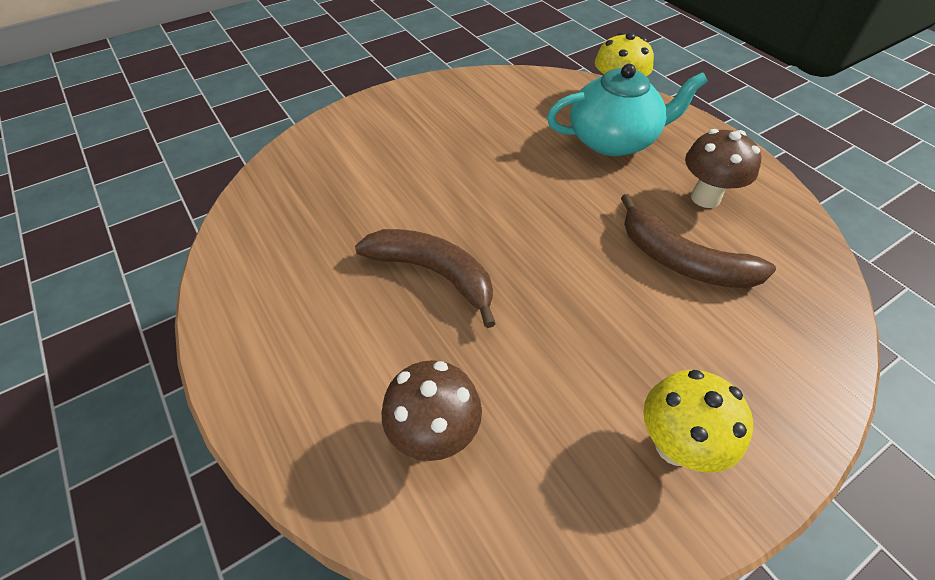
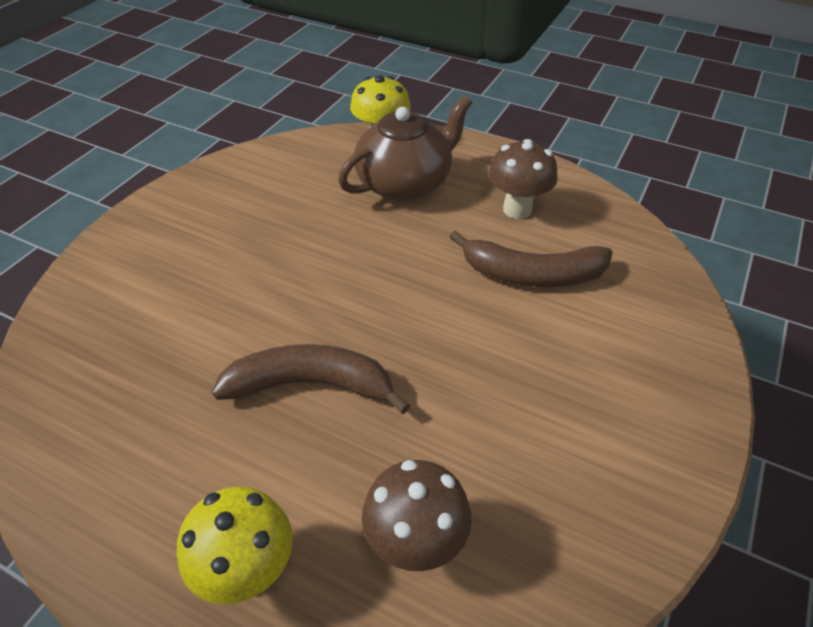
camera: 30 degrees left, 5 degrees down
(613, 140) = (405, 183): turquoise teapot -> brown teapot
(675, 445) = (623, 440): yellow mushroom -> yellow mushroom (248, 572)

